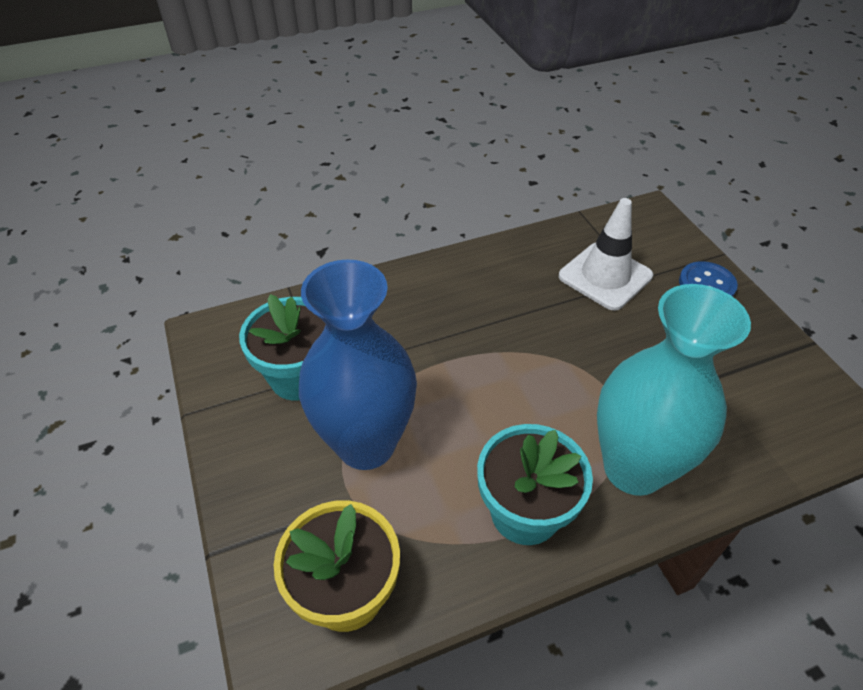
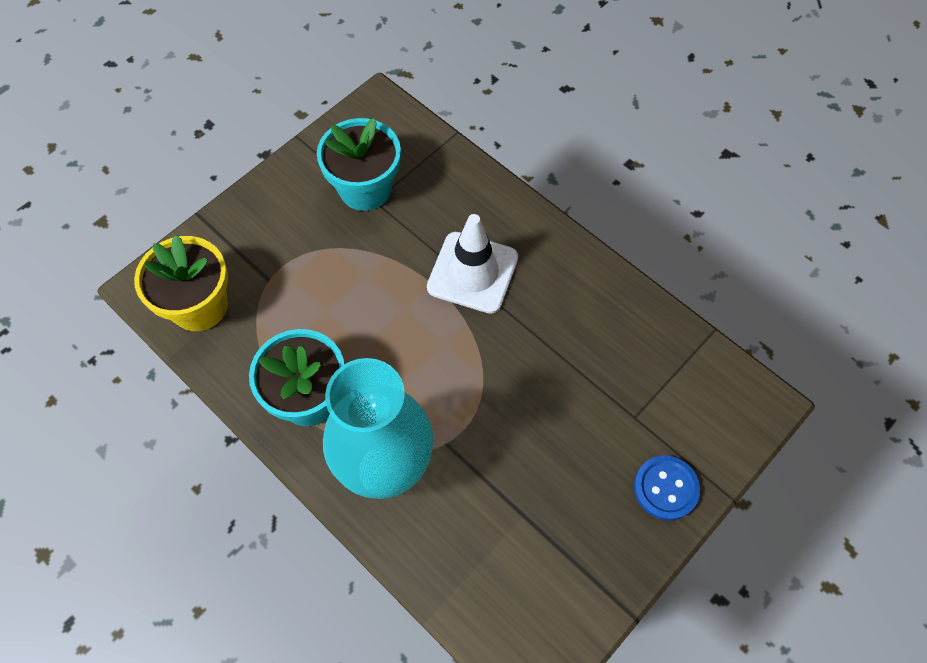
camera: 65 degrees right, 15 degrees up
(366, 444) = (322, 264): blue vase -> none
(605, 276) = (620, 384): white traffic cone -> white traffic cone (472, 272)

